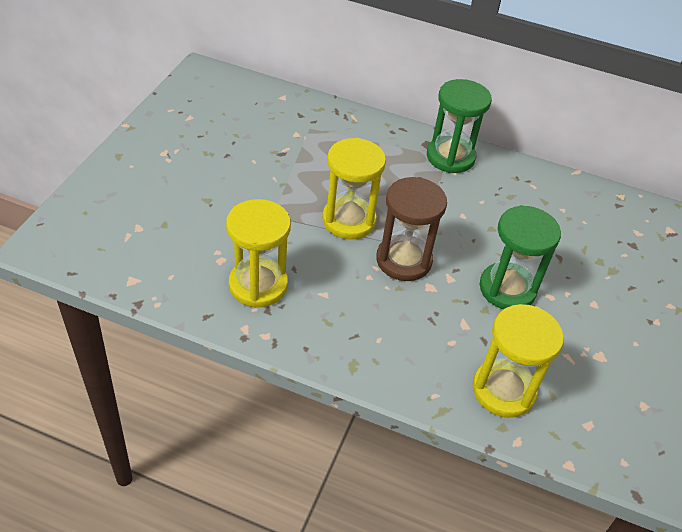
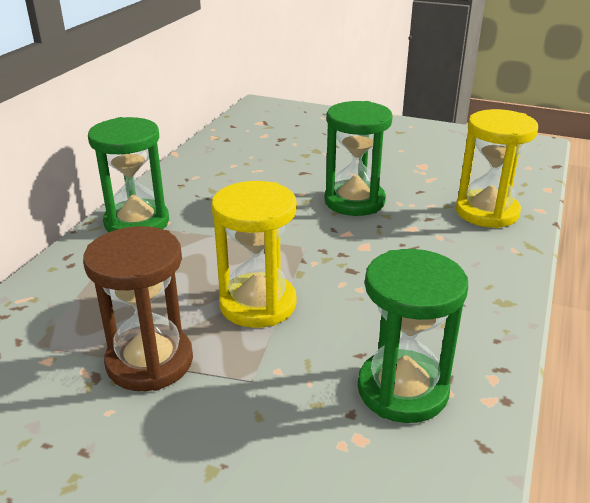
camera: 85 degrees left, 15 degrees down
(258, 285) = (402, 390): yellow hourglass -> green hourglass
(403, 260) = (326, 262): brown hourglass -> brown hourglass (150, 361)

